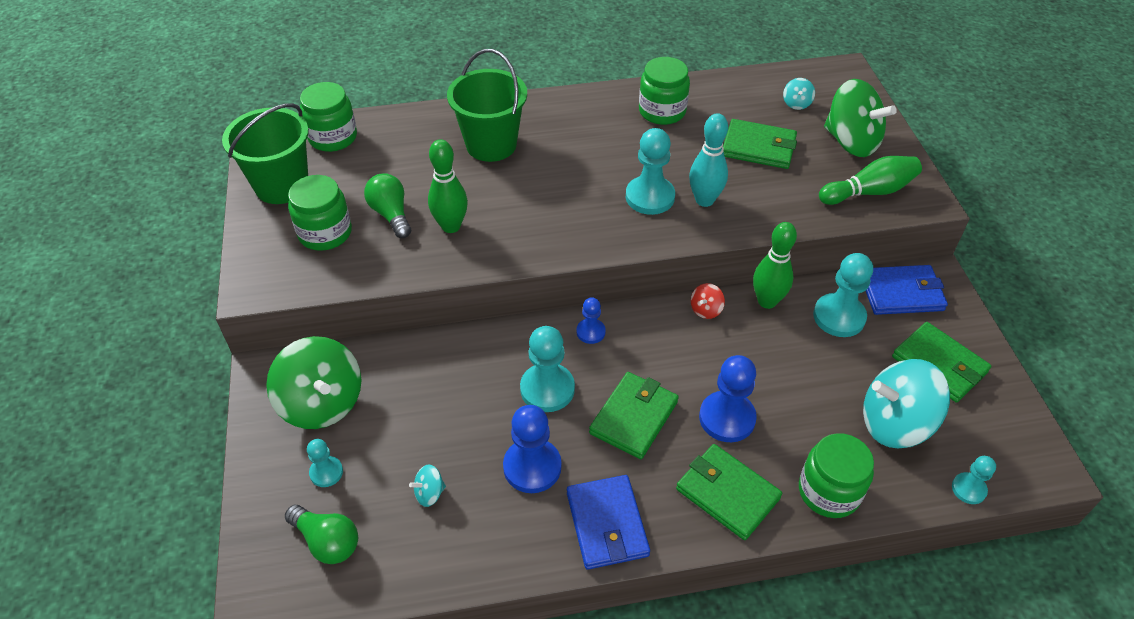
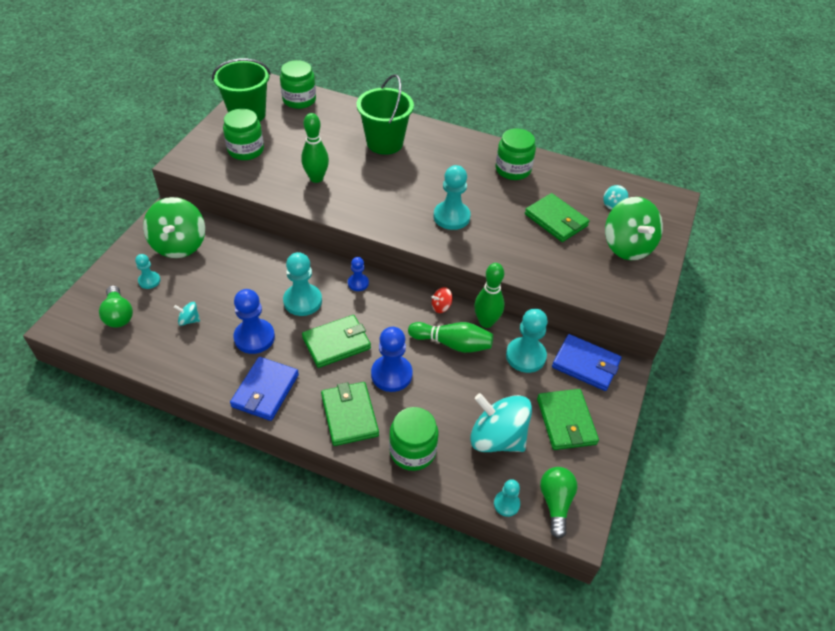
camera: 30 degrees right, 0 degrees up
(391, 214) = (290, 156): green light bulb -> green light bulb (555, 503)
(704, 200) = (485, 235): turquoise bowling pin -> none
(869, 192) = (606, 283): green bowling pin -> green bowling pin (452, 344)

